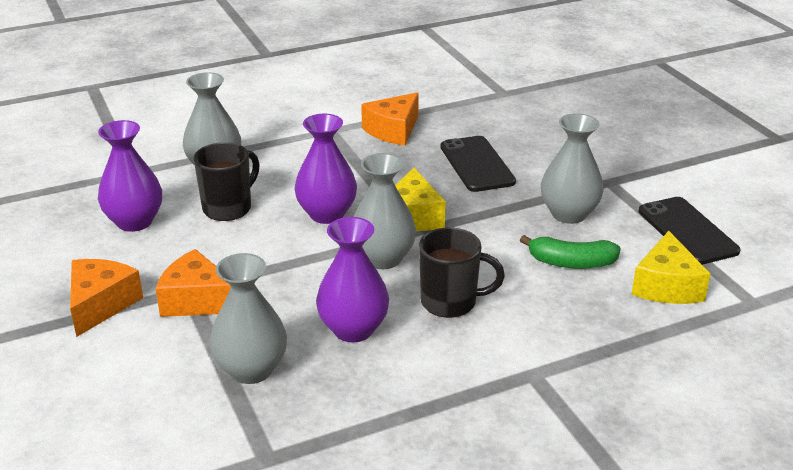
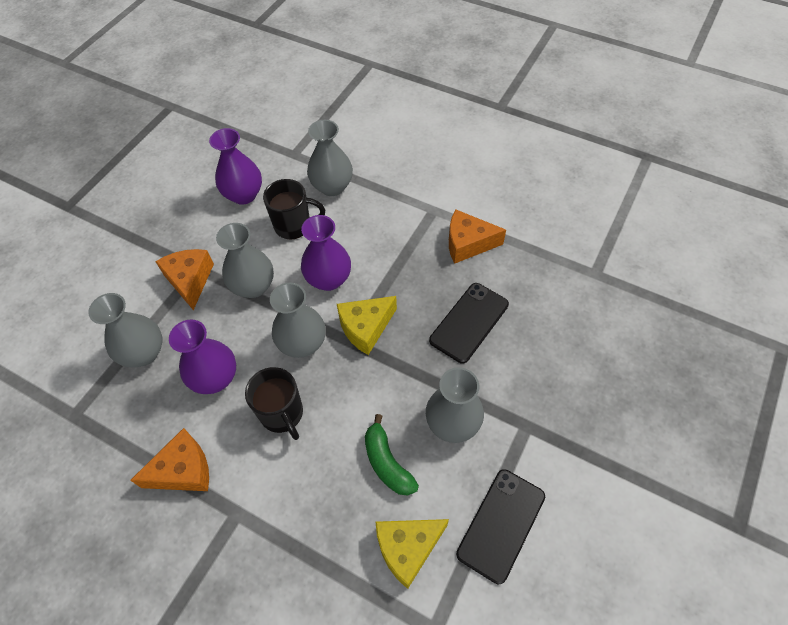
camera: 55 degrees right, 25 degrees up
(101, 304) = (156, 241): orange cheese -> orange cheese (183, 470)
(269, 261) = (253, 286): none -> grey vase

